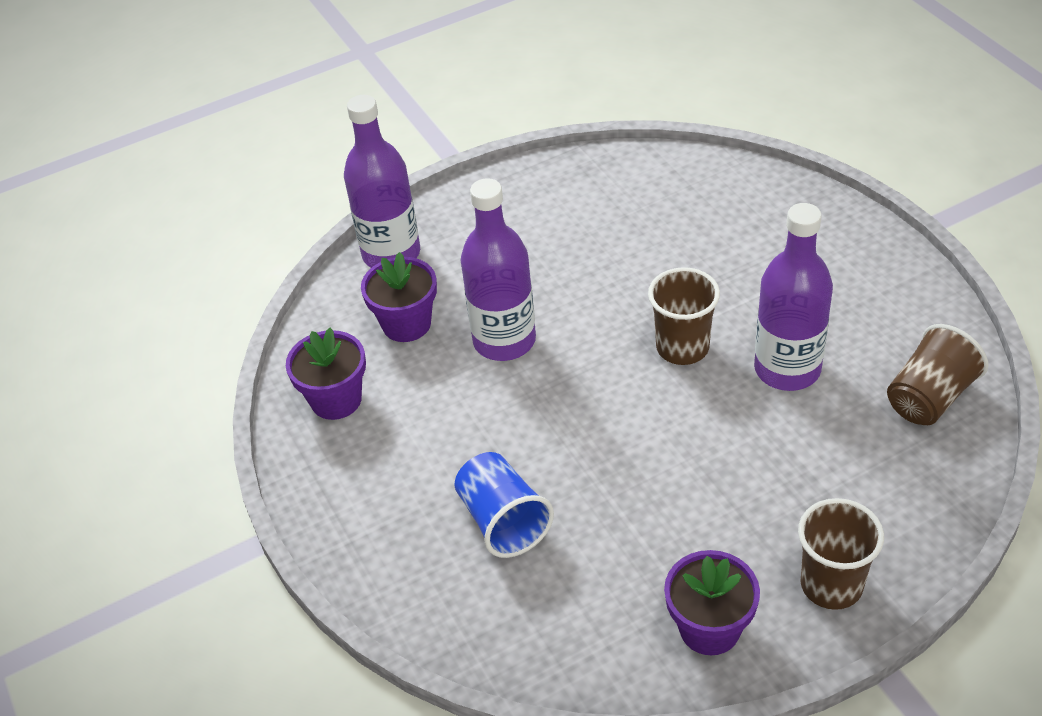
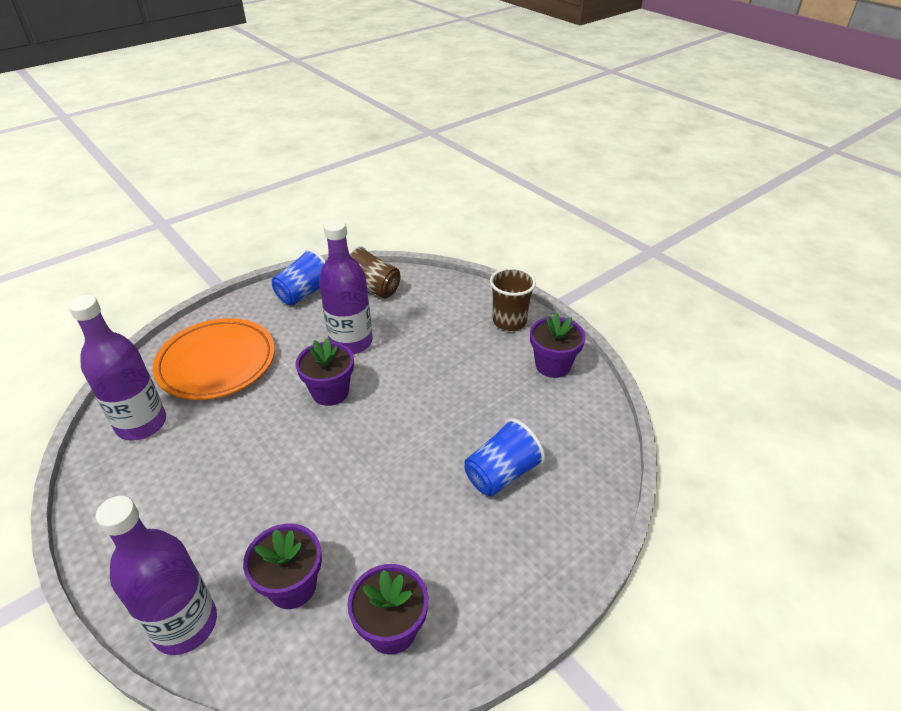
camera: 105 degrees left, 5 degrees down
(504, 340) = (318, 502): purple bottle -> purple bottle (141, 424)
(682, 347) = (330, 392): brown cup -> purple flower pot
(753, 234) = (217, 363): none -> orange plate
(914, 312) = (304, 293): none -> blue cup

